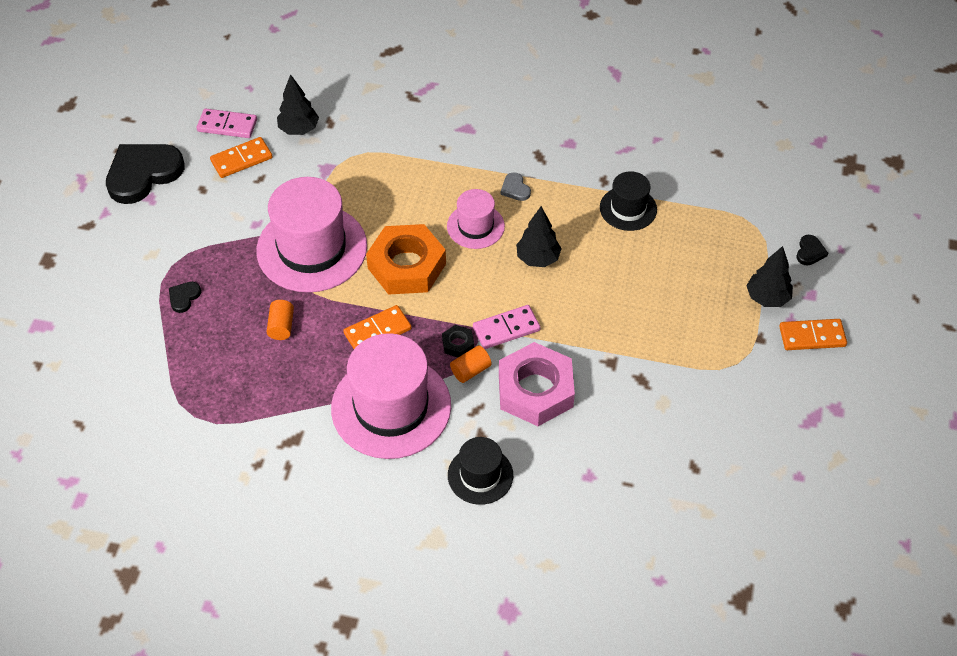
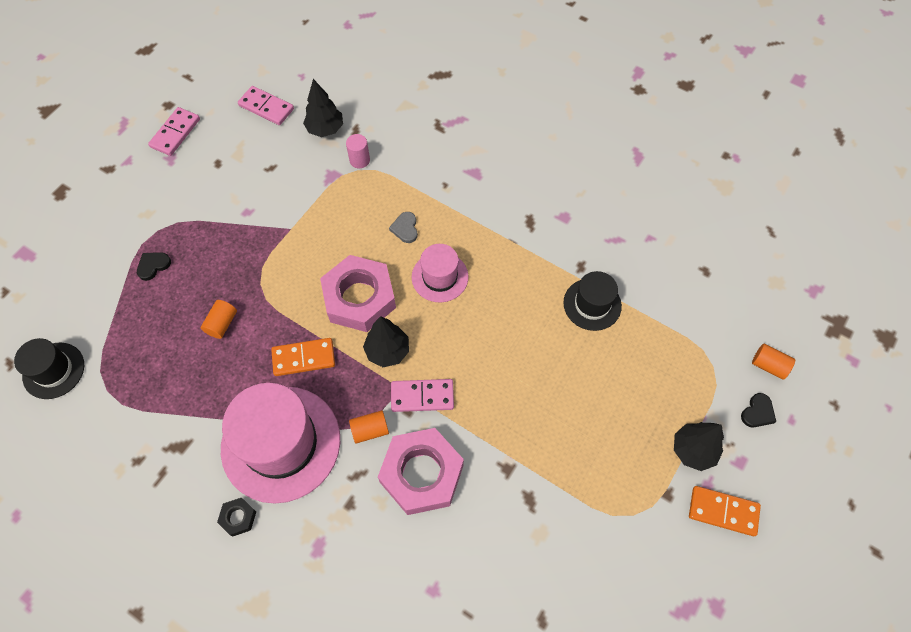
camera: 20 degrees right, 10 degrees up
(143, 174) = (175, 133): black heart -> pink domino
(241, 159) = (263, 144): orange domino -> none
(312, 248) = (283, 252): pink hat -> none
(347, 147) = (359, 160): none -> pink cylinder
(406, 266) = (359, 298): orange nut -> pink nut
(458, 344) = (370, 397): black nut -> black nut (238, 517)
(480, 475) = (330, 549): black hat -> black hat (53, 370)
(515, 189) = (493, 249): grey heart -> grey heart (405, 228)
(537, 258) = (483, 330): black tree -> black tree (387, 351)
(804, 212) = (768, 365): none -> orange cylinder

